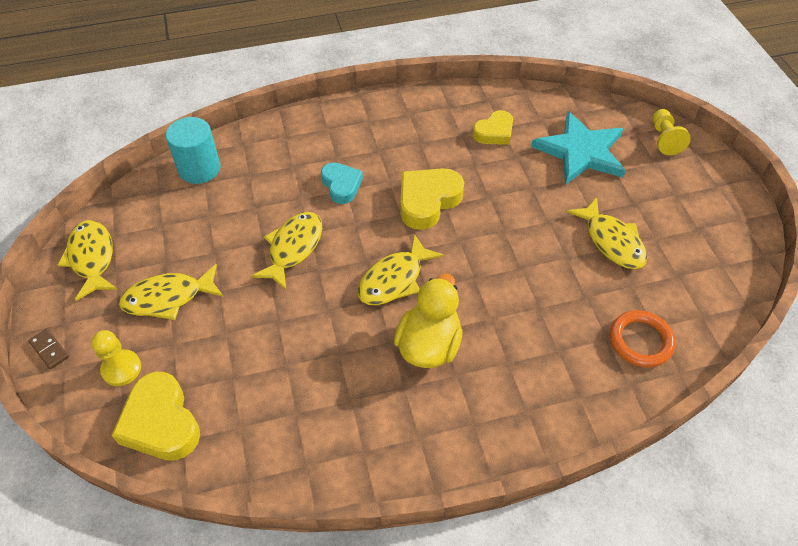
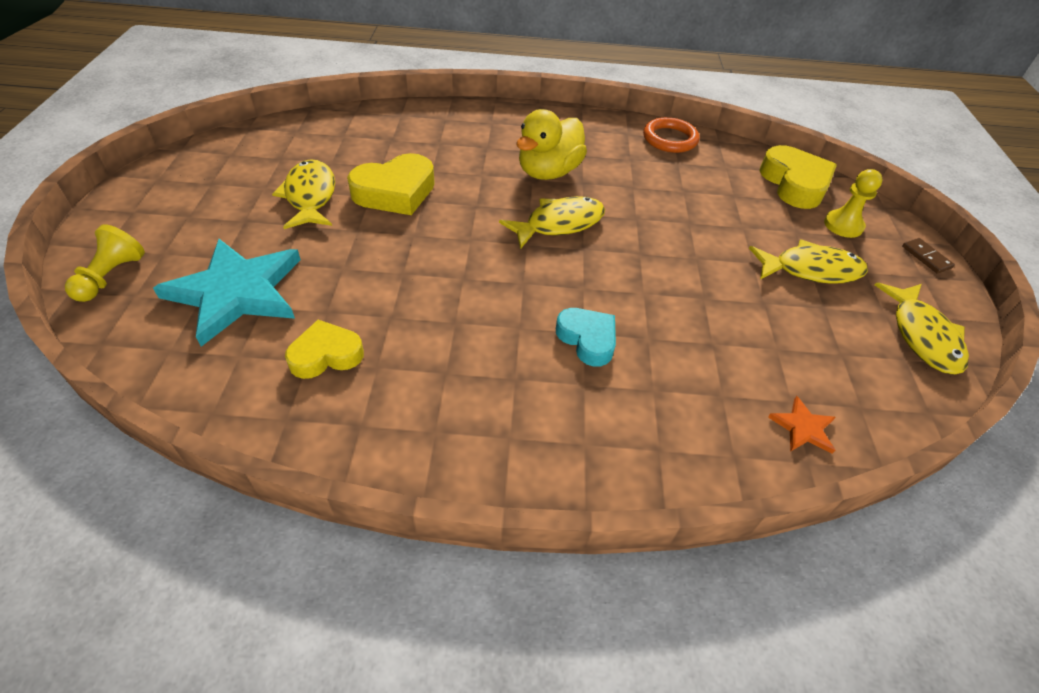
camera: 165 degrees left, 5 degrees down
(199, 169) = (803, 428): turquoise cylinder -> orange star
(293, 248) = (666, 281): yellow fish -> none
(341, 185) = (587, 339): turquoise heart -> turquoise heart turned 150 degrees clockwise
(428, 201) = (482, 288): yellow heart -> yellow heart (395, 192)
(640, 341) = (365, 131): orange ring -> orange ring (670, 139)

